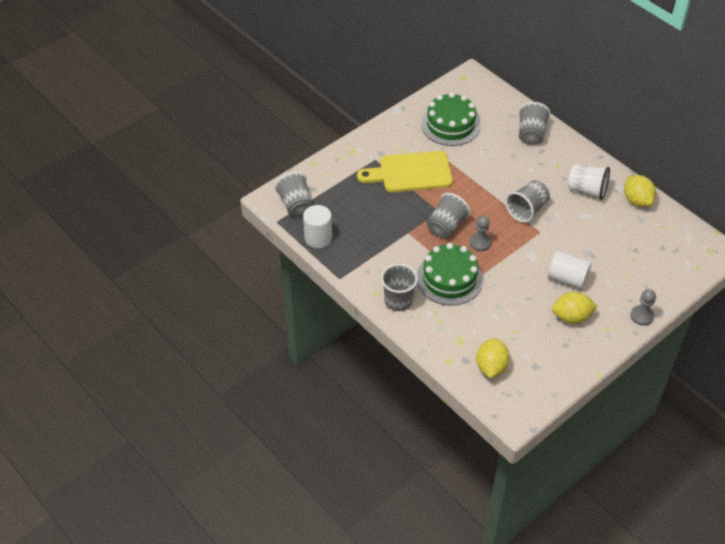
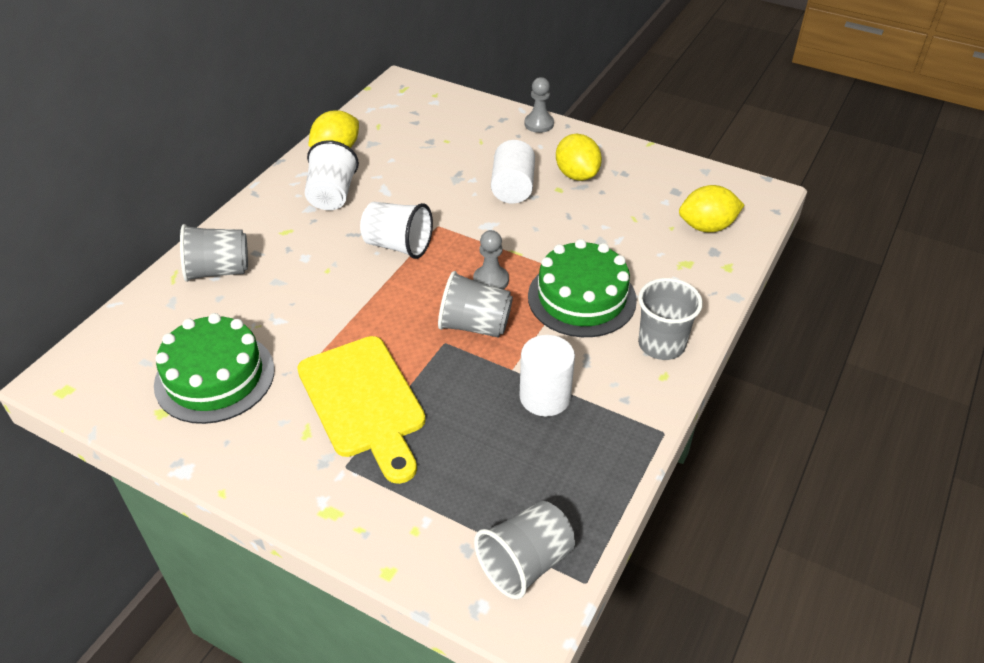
camera: 110 degrees left, 5 degrees down
(318, 238) = (591, 494): white cylinder -> white cylinder (545, 397)
(527, 210) = (398, 245): grey cup -> white cup

